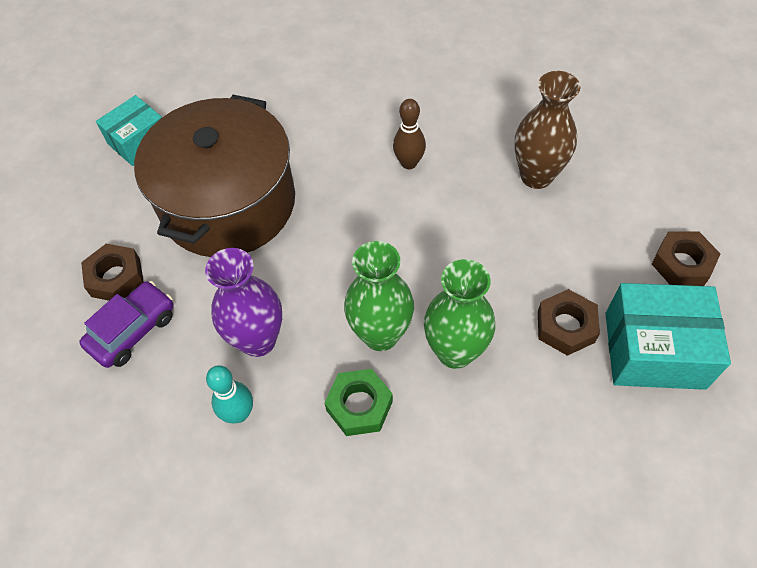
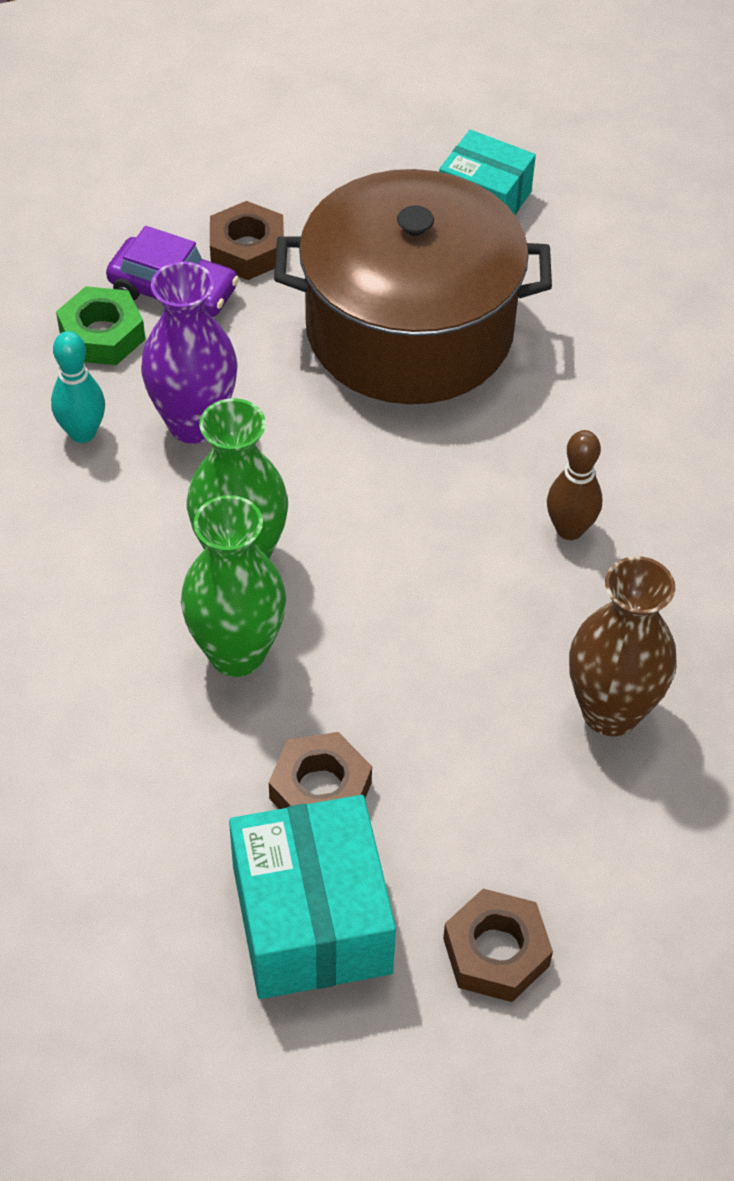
camera: 70 degrees right, 5 degrees down
(359, 406) = (124, 558): green nut -> green nut (102, 335)

